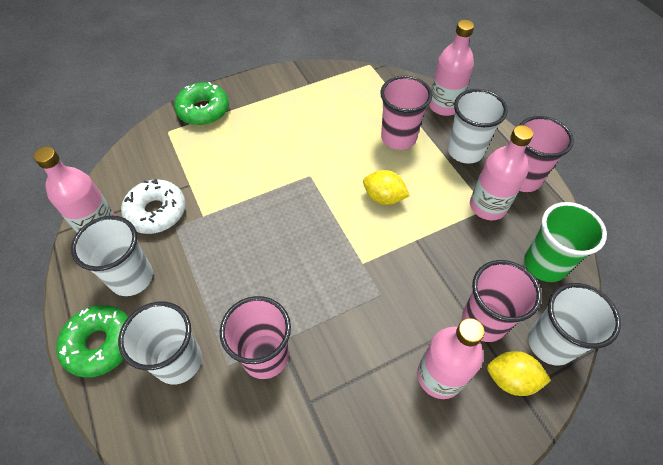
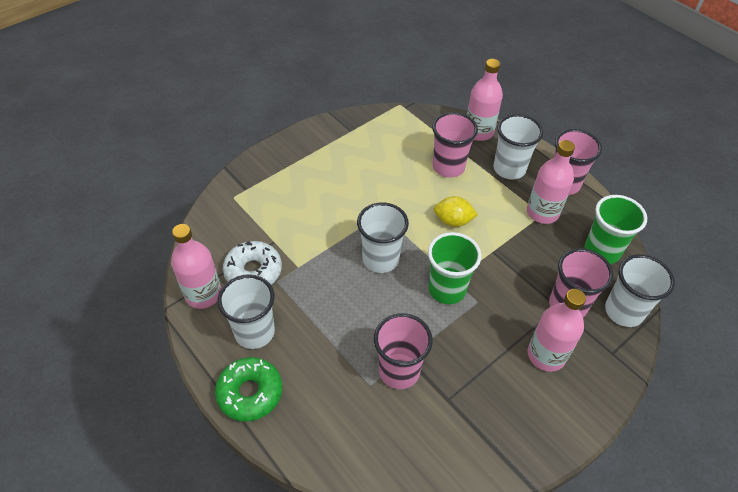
camera: 15 degrees left, 5 degrees down
(178, 361) = (326, 391): white cup -> white cup (380, 259)
(203, 110) = (260, 172): green donut -> none
(351, 273) = (447, 289): none -> green cup
(511, 379) = (601, 345): yellow lemon -> none

